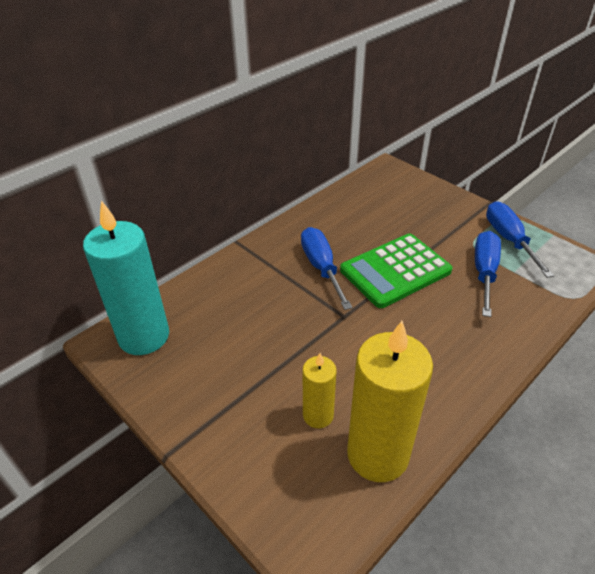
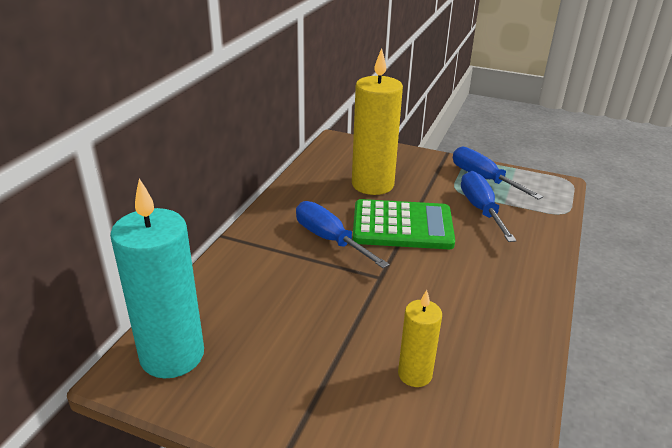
camera: 25 degrees left, 10 degrees down
(377, 454) = (494, 391): yellow candle -> yellow candle (372, 184)
(395, 271) = (402, 226): green calculator -> green calculator turned 120 degrees counterclockwise

